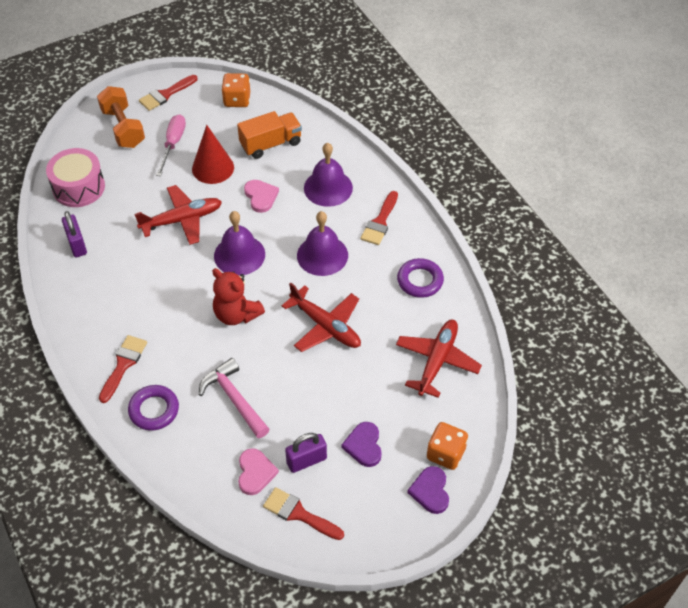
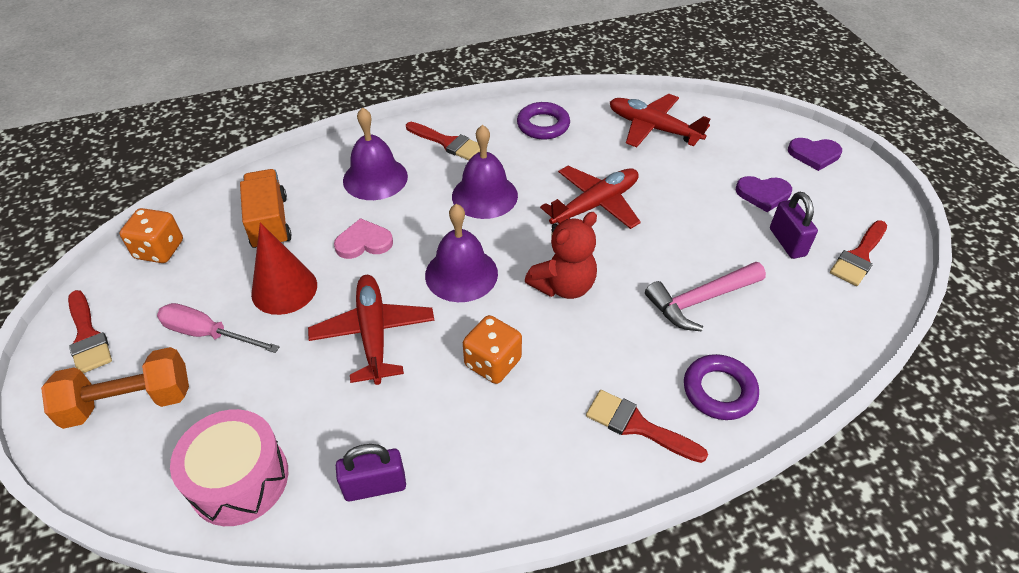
camera: 80 degrees left, 5 degrees down
(255, 473) = (809, 289): pink heart -> none
(445, 453) = (768, 139): orange dice -> orange dice (493, 363)

